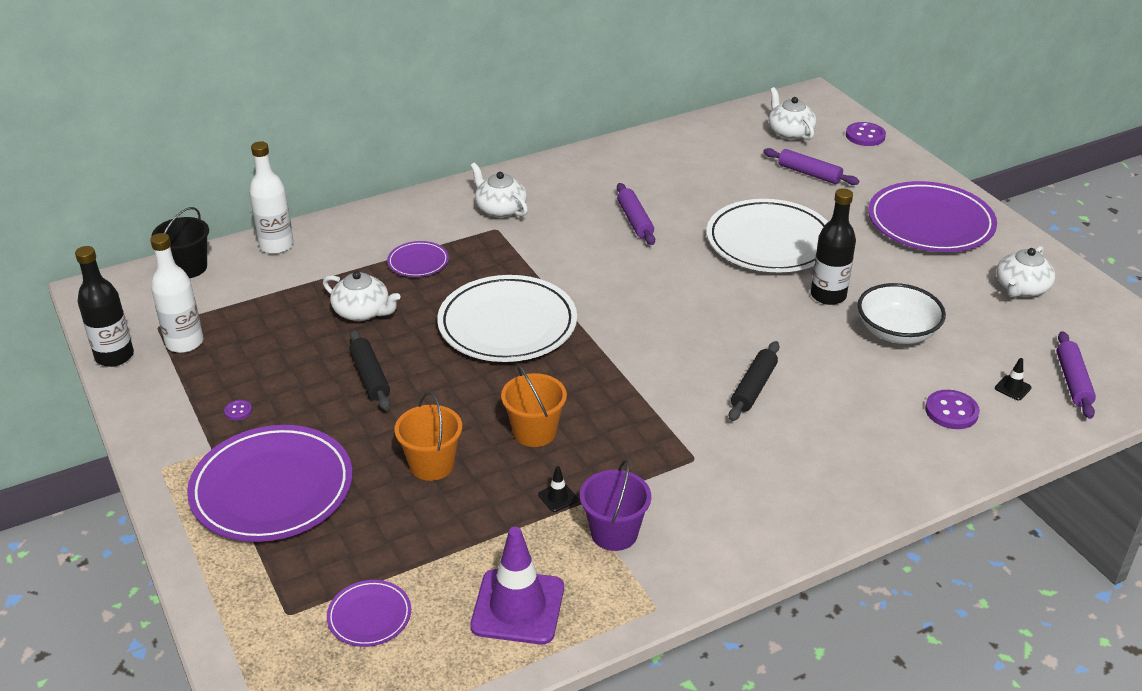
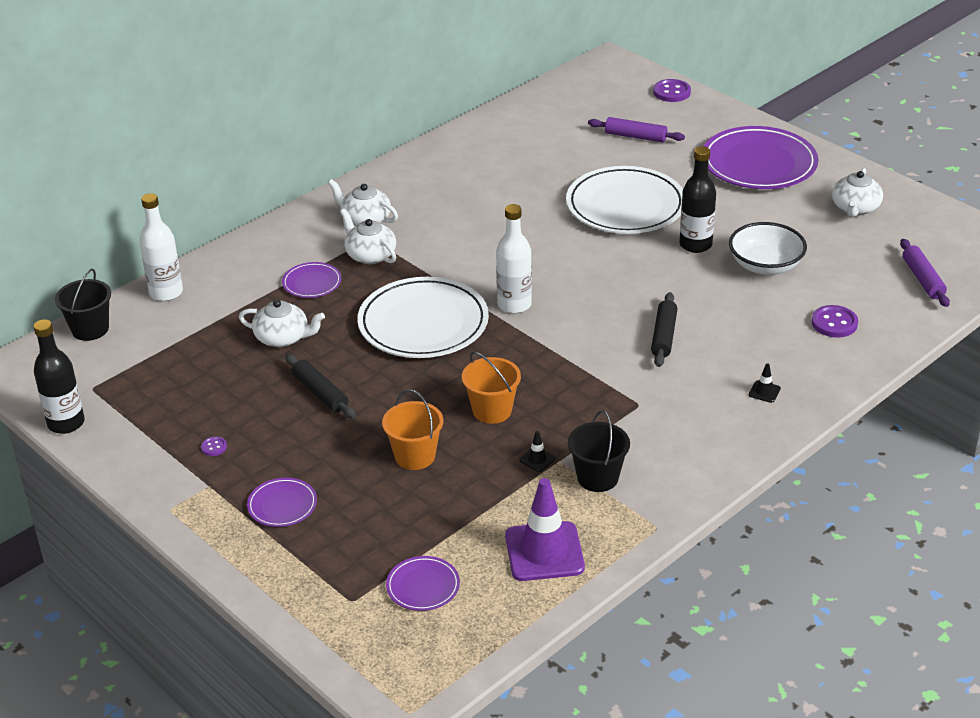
camera: 15 degrees left, 0 degrees up
(184, 343) = (127, 398): white bottle -> white bottle (514, 304)
(272, 488) = (282, 505): purple plate -> purple plate, size x0.47
(614, 533) = (597, 477): purple bucket -> black bucket
(635, 220) = (496, 208): purple rolling pin -> none
(789, 132) = (602, 100): white teapot -> white teapot (370, 255)
(1012, 388) = (877, 294): black traffic cone -> black traffic cone (764, 392)

